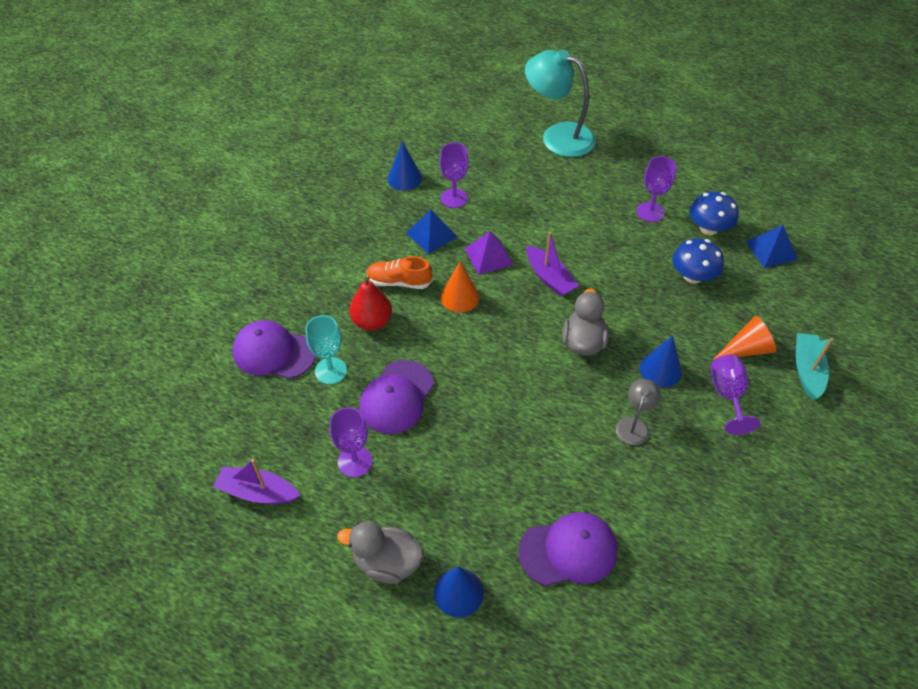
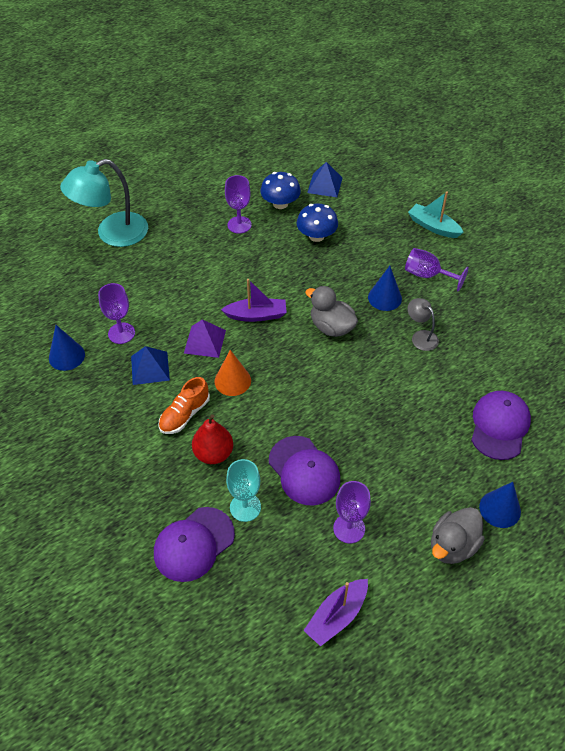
camera: 60 degrees left, 0 degrees up
(746, 349) = (397, 245): orange cone -> none

